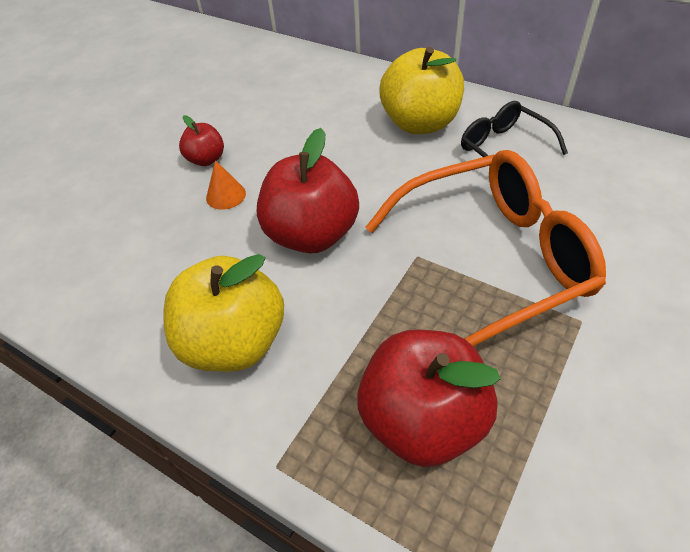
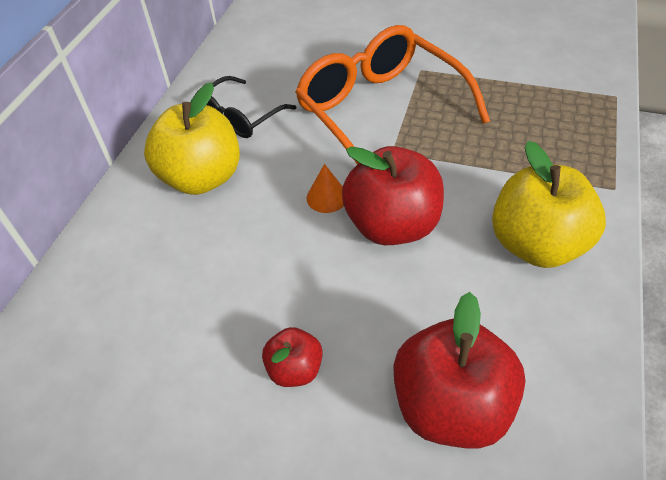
camera: 105 degrees left, 0 degrees up
(226, 195) = (357, 320): orange cone -> orange cone (327, 197)
(422, 419) = (535, 127): red apple -> red apple (451, 406)

